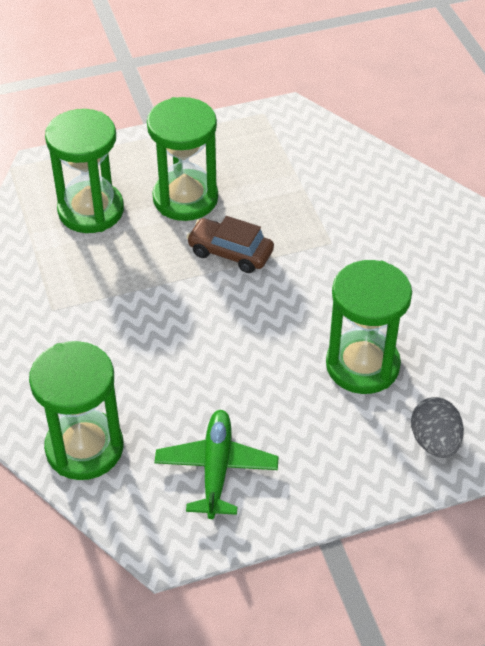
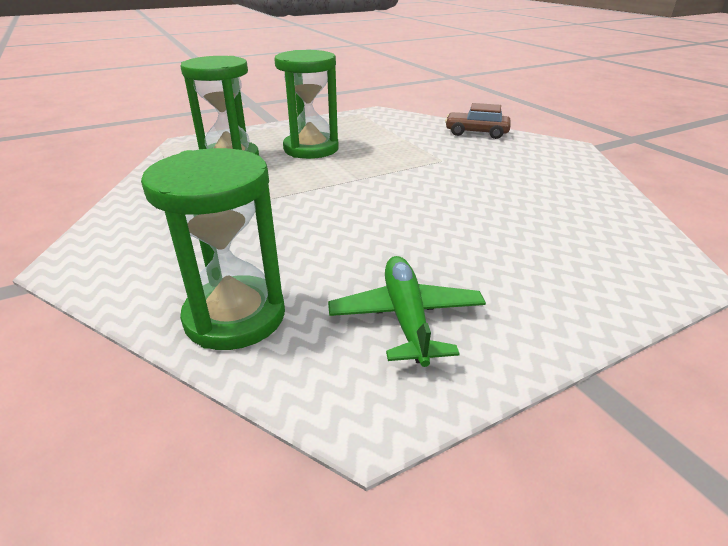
camera: 10 degrees left, 15 degrees down
(230, 253) = (359, 171): brown car -> brown car (476, 133)
(362, 365) = (517, 222): green hourglass -> none
(434, 442) = (632, 268): grey egg -> none

